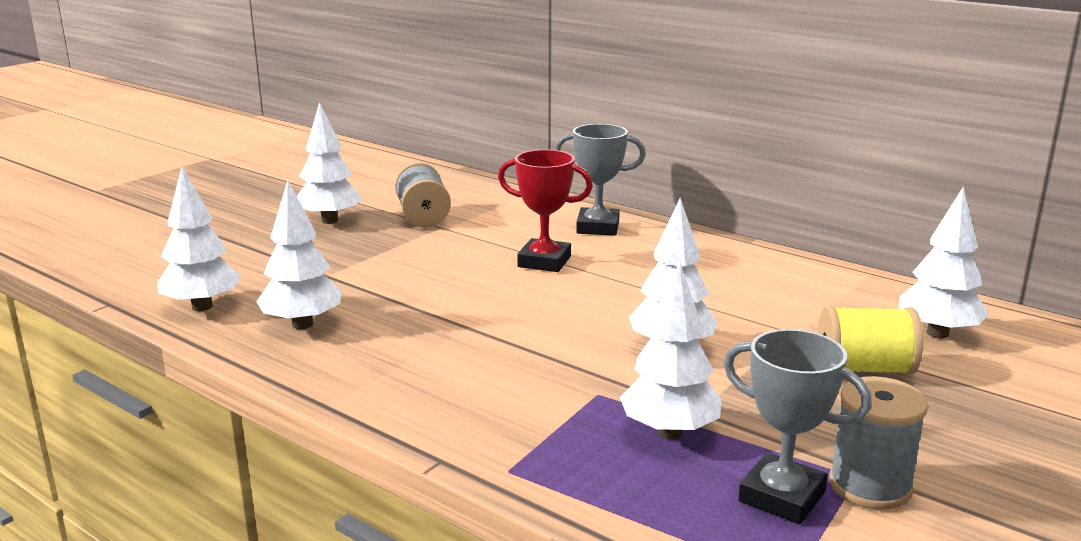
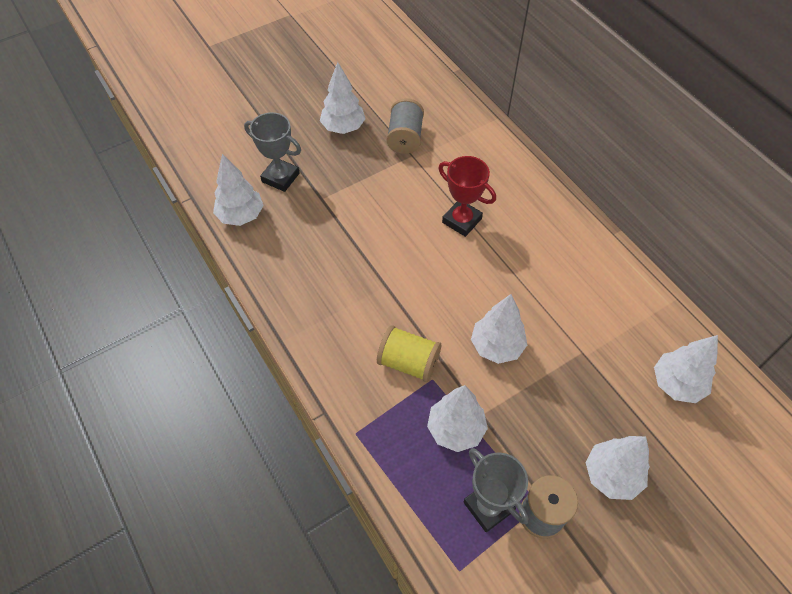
camera: 20 degrees right, 35 degrees up
(302, 324) = (291, 253): white tree -> white tree (611, 475)
(598, 227) = (516, 185): grey trophy -> grey trophy (280, 177)
(864, 369) = (604, 406): yellow spool -> yellow spool (408, 362)

